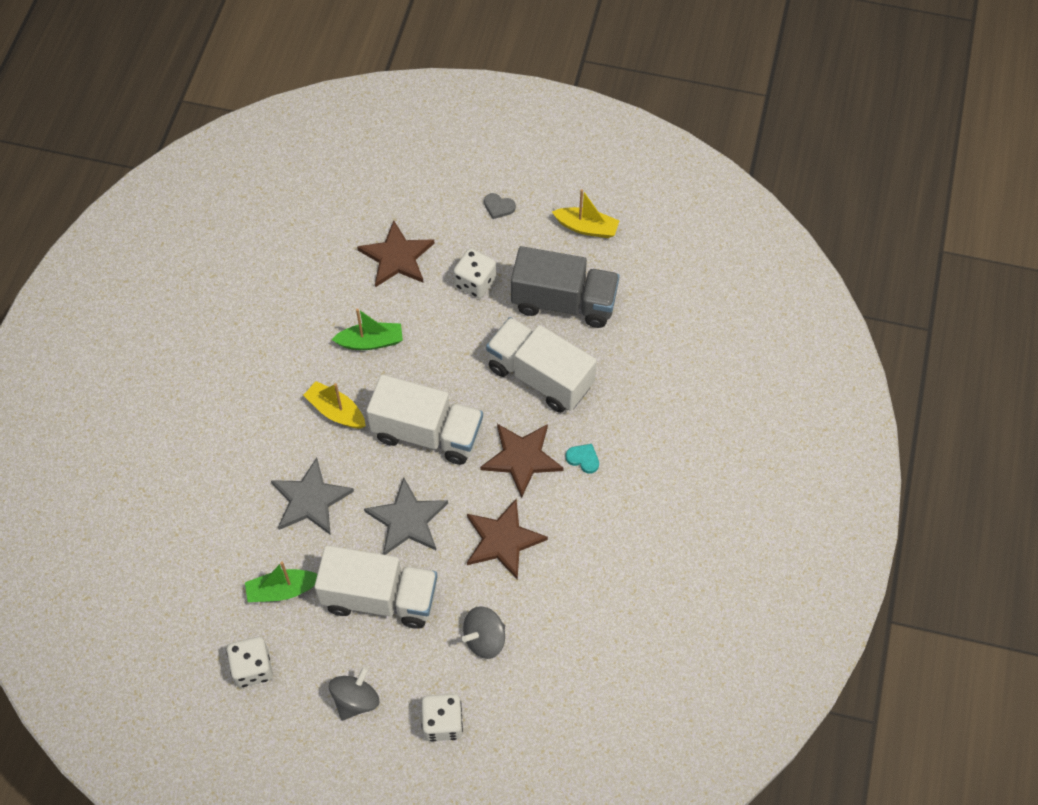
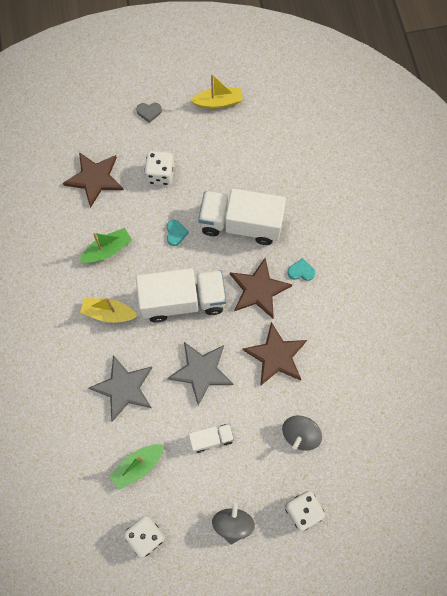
camera: 25 degrees left, 10 degrees up
(380, 598) = (211, 439): white truck -> white truck, size x0.48
(458, 355) = (175, 233): none -> turquoise heart
(564, 302) = (230, 163): grey truck -> none

